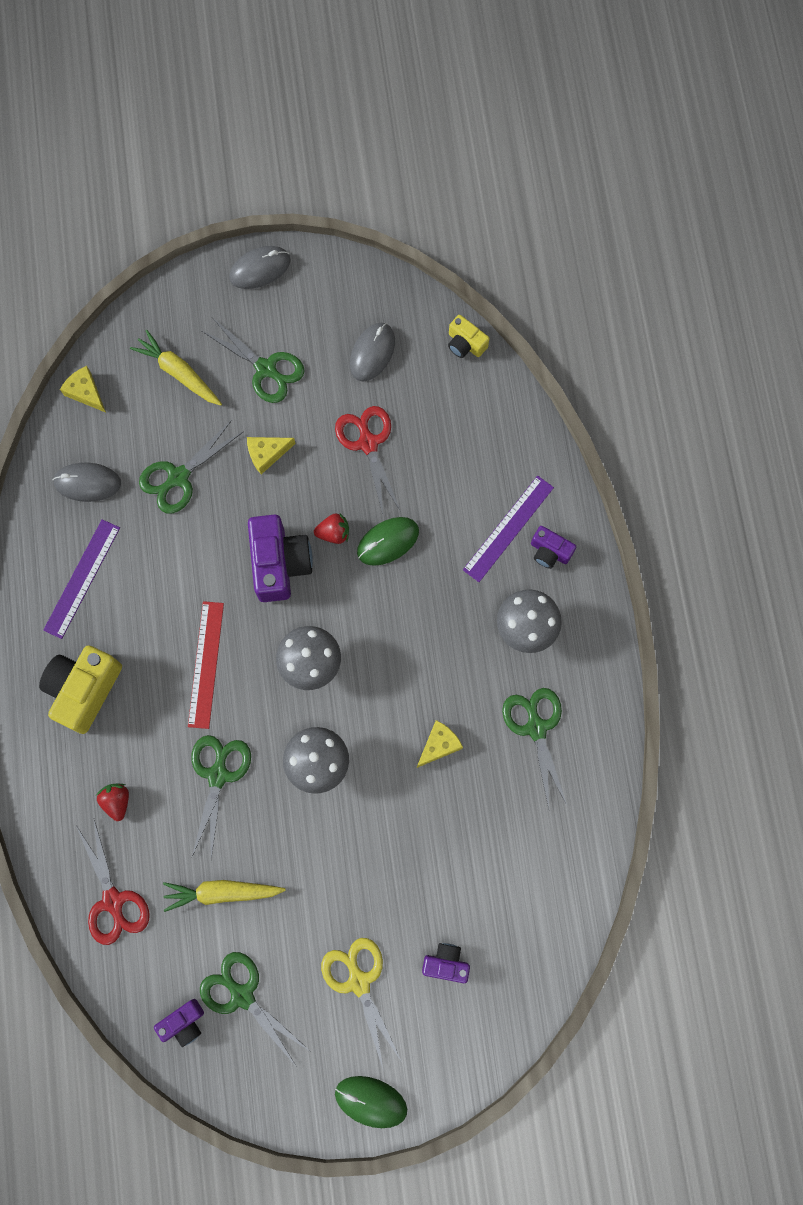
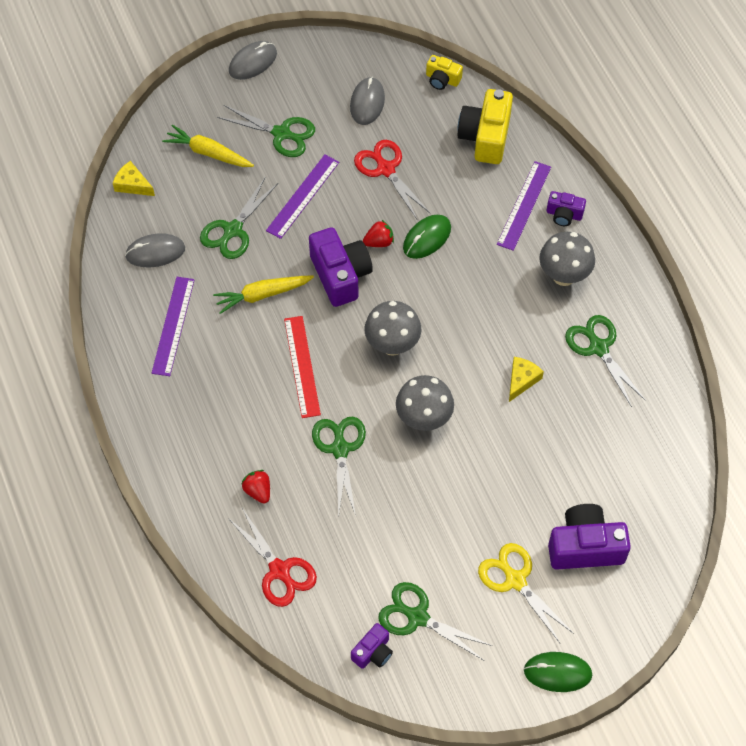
camera: 15 degrees left, 15 degrees down
(84, 690) = (202, 411): yellow camera -> yellow camera (485, 137)
(222, 892) = (373, 540): yellow carrot -> yellow carrot (262, 295)
(267, 454) = (303, 196): yellow cheese -> purple ruler
(446, 963) = (585, 547): purple camera -> purple camera, size x1.85

